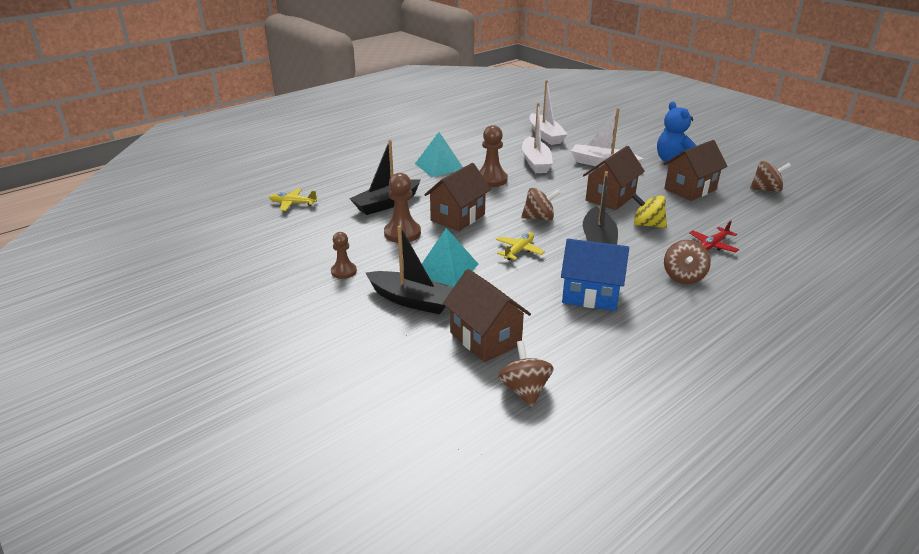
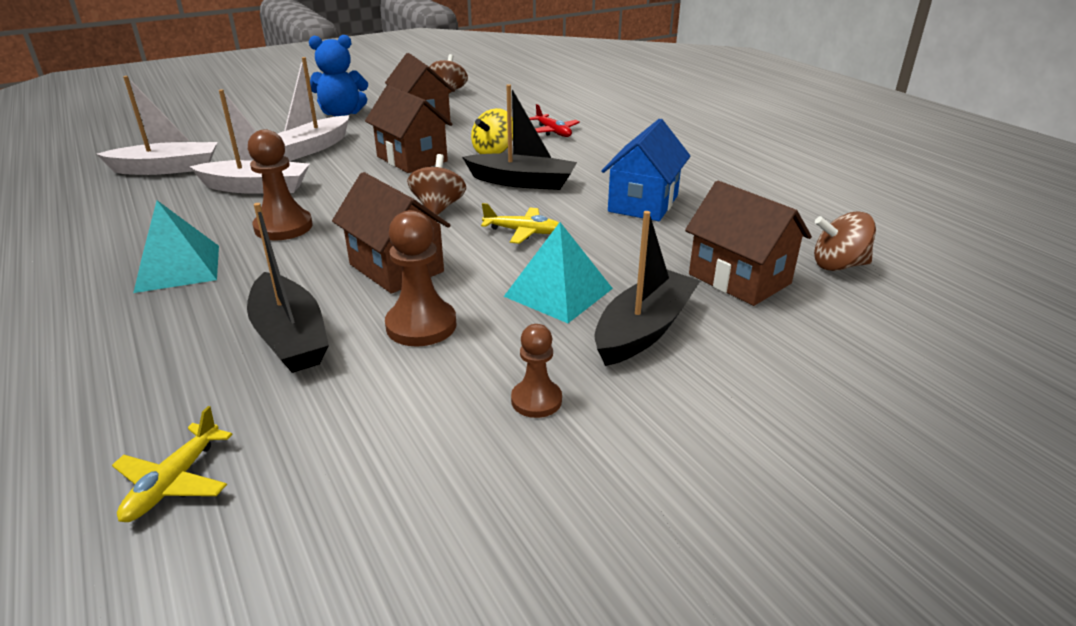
camera: 80 degrees left, 0 degrees up
(485, 338) = (739, 279): brown house -> brown house turned 75 degrees clockwise
(519, 250) = (523, 232): yellow plane -> yellow plane turned 150 degrees clockwise
(683, 277) = (613, 154): brown spinning top -> none

